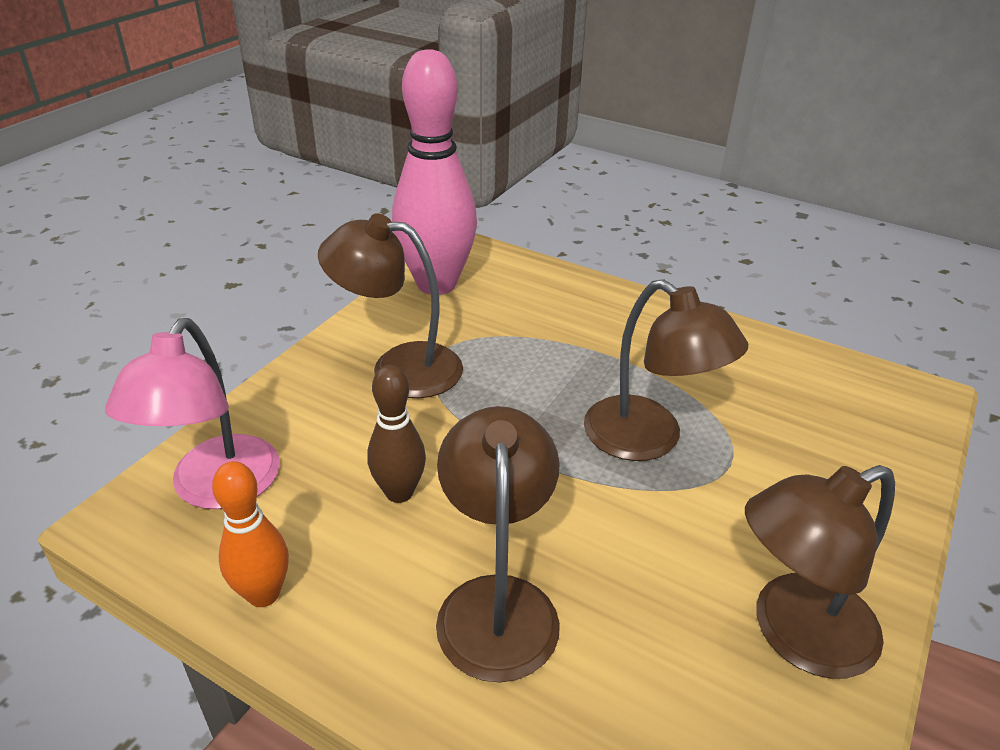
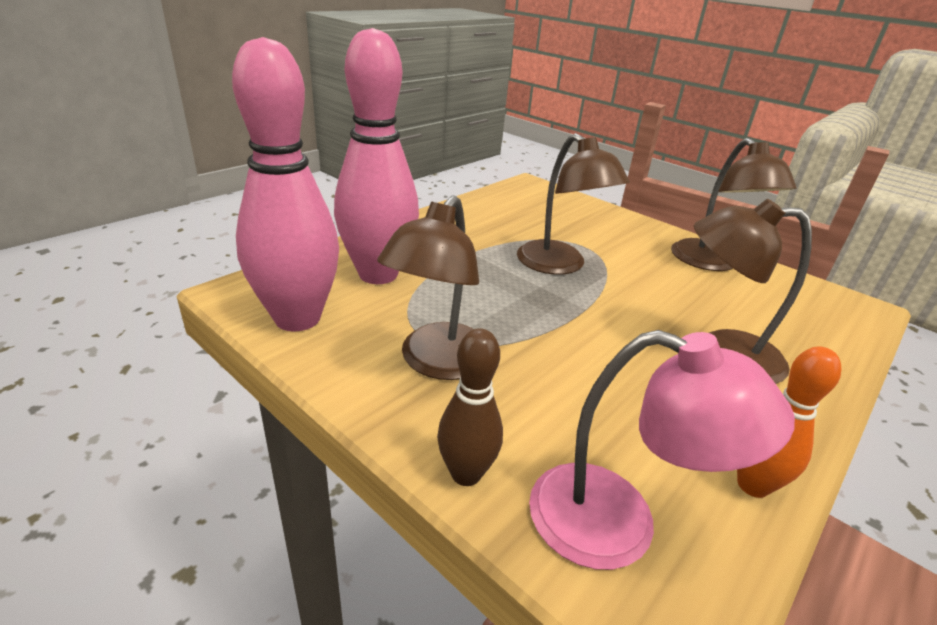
camera: 80 degrees left, 5 degrees down
(399, 492) = (616, 385): brown bowling pin -> brown bowling pin (466, 473)
(535, 309) = (378, 274): none -> pink bowling pin
(648, 440) = (559, 265): brown lamp -> brown lamp turned 90 degrees clockwise

